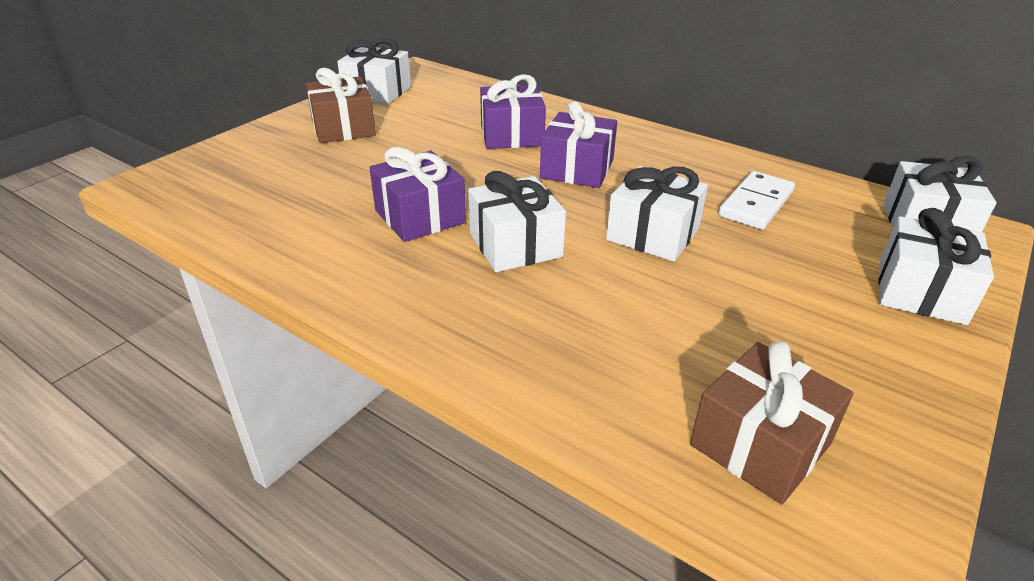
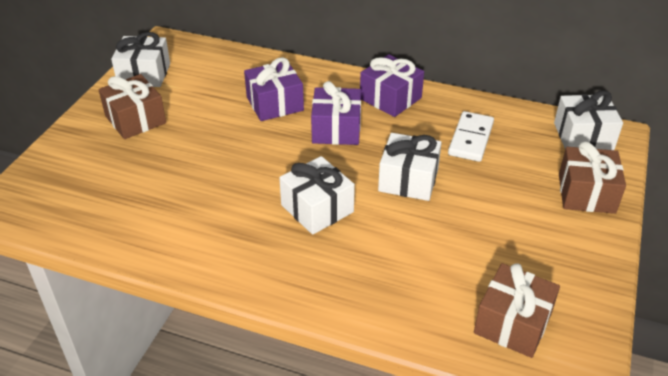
camera: 15 degrees left, 5 degrees up
(420, 216) = (238, 196): purple gift -> purple gift (390, 98)
(921, 292) = (586, 193): white gift -> brown gift

